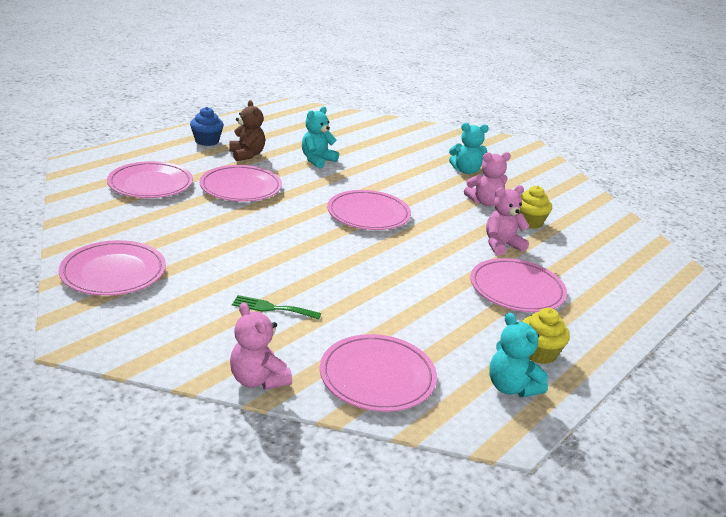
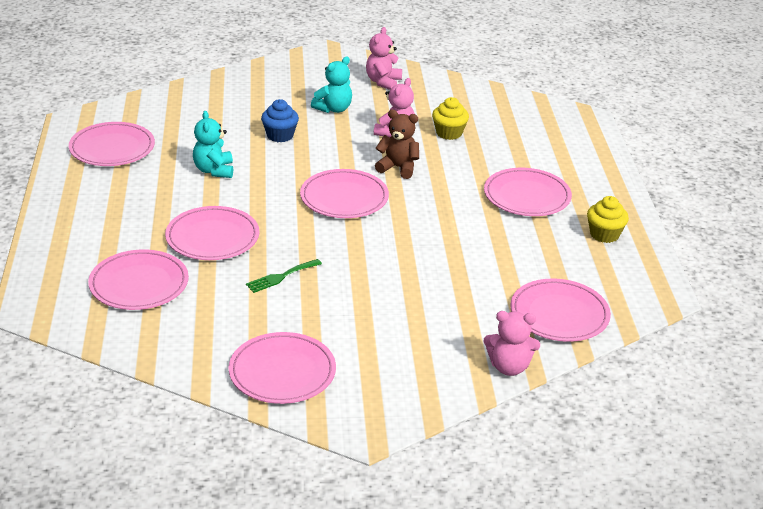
camera: 45 degrees left, 5 degrees up
(207, 141) = (87, 210): blue cupcake -> blue cupcake (280, 135)
(247, 155) = (150, 202): brown teddy bear -> brown teddy bear (398, 168)
(272, 308) = (428, 317): green fork -> green fork (281, 277)
(284, 125) = (112, 148): none -> pink plate
(501, 245) = (465, 166): pink teddy bear -> pink teddy bear (383, 82)
(511, 387) = (625, 267): turquoise teddy bear -> none

